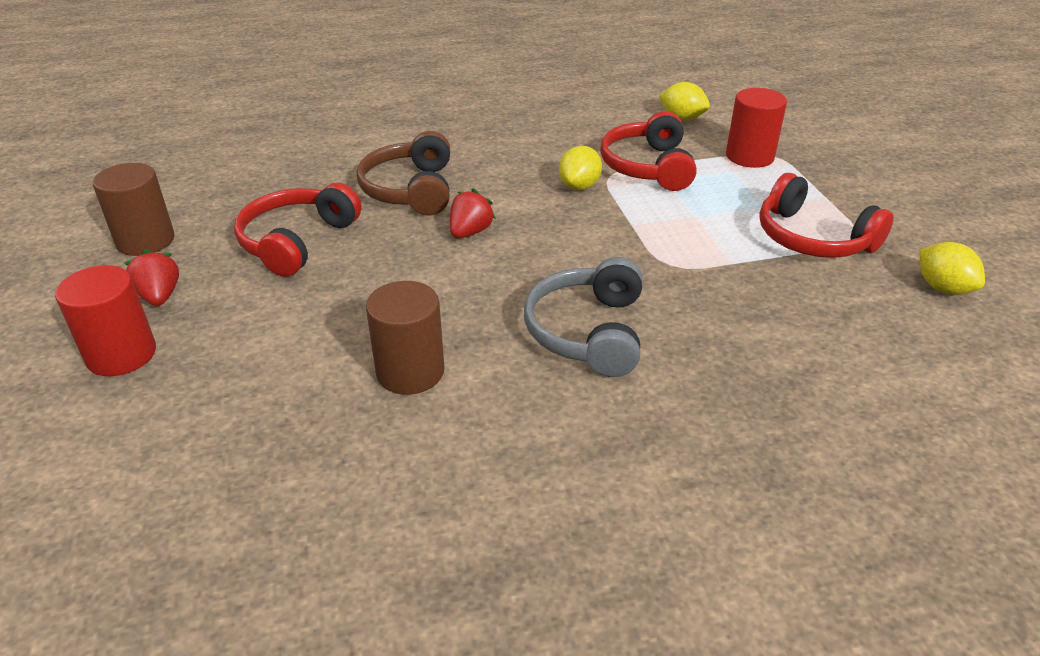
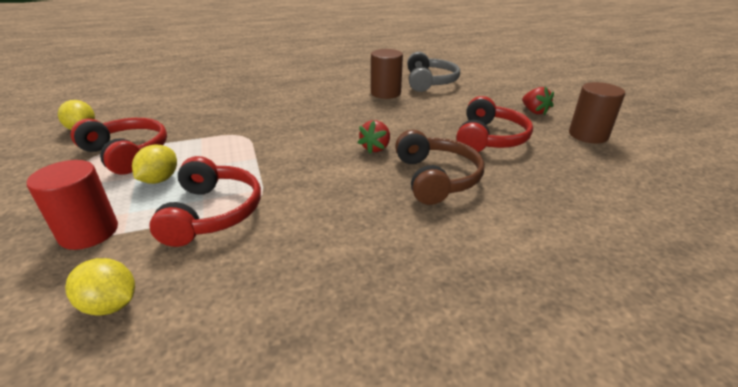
camera: 175 degrees right, 5 degrees down
(121, 355) = (519, 94): red cylinder -> none
(579, 186) = (288, 188): yellow lemon -> yellow lemon (160, 179)
(588, 332) = (303, 106): grey headphones -> grey headphones (429, 82)

